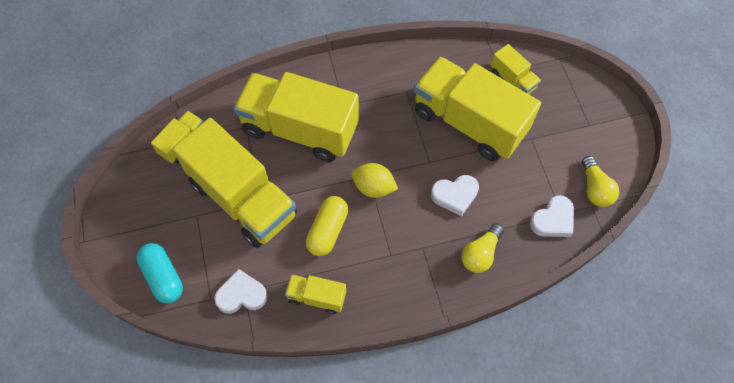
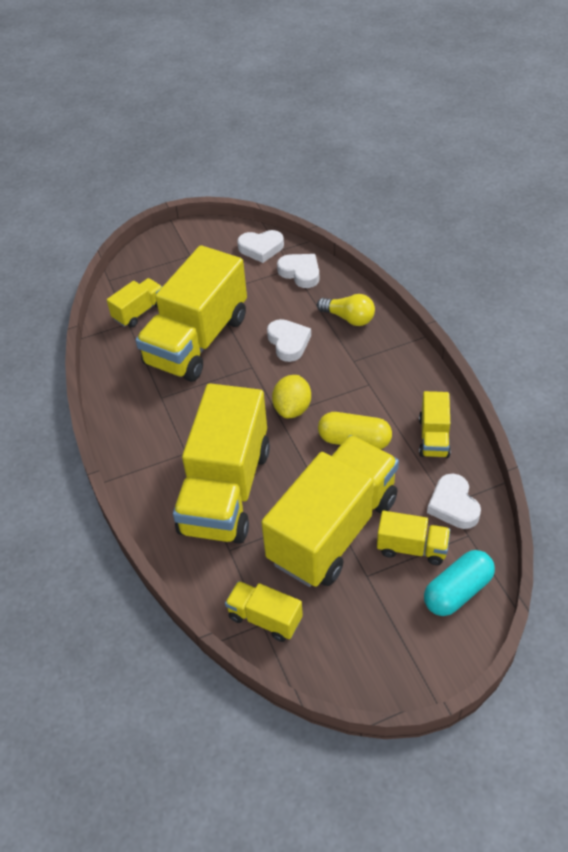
camera: 95 degrees left, 15 degrees down
(210, 253) = (412, 548): none -> yellow truck
(595, 188) = (261, 248): yellow light bulb -> white heart

